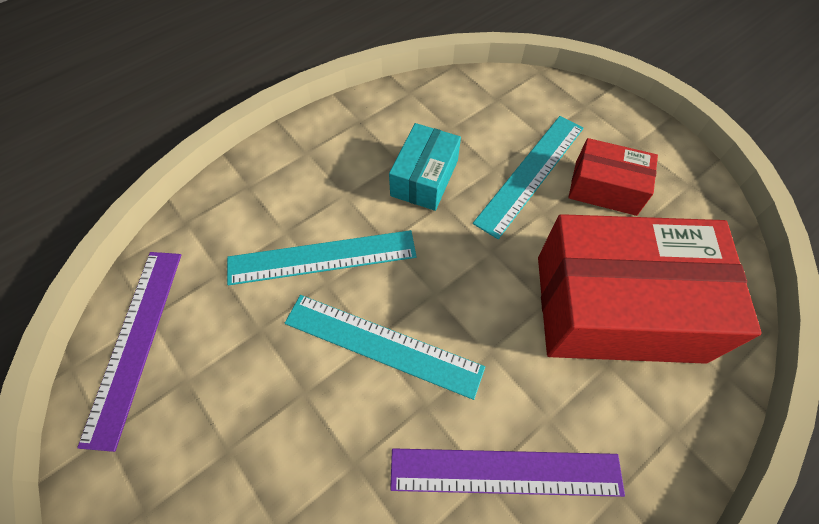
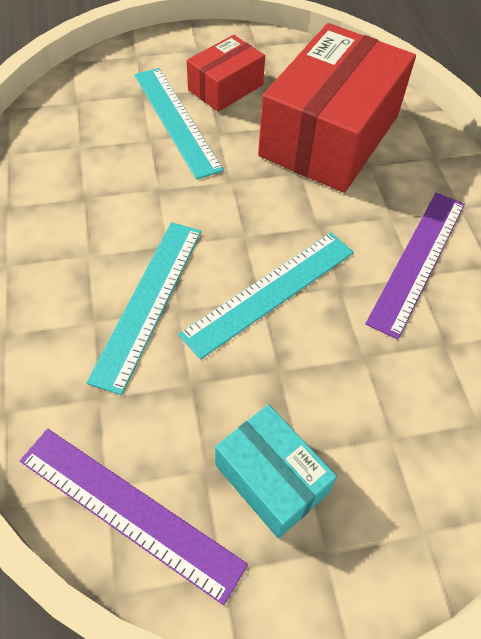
camera: 65 degrees left, 5 degrees down
(424, 178) = (121, 189): turquoise box -> turquoise box (271, 479)

